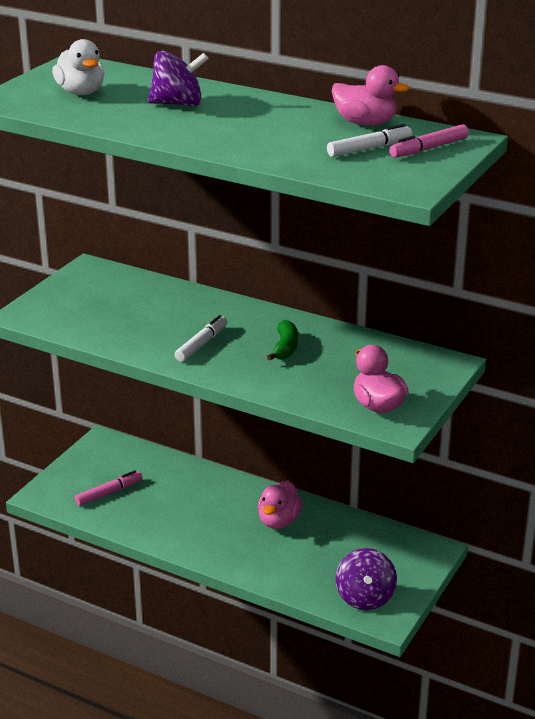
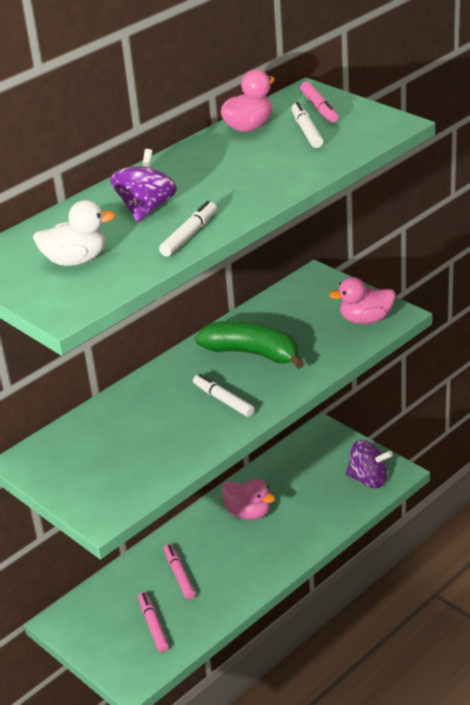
camera: 70 degrees left, 5 degrees up
(133, 125) = (189, 235): none -> white marker
(177, 495) = (179, 575): none -> pink marker
(285, 348) = (252, 353): green banana -> green banana, size x1.81

